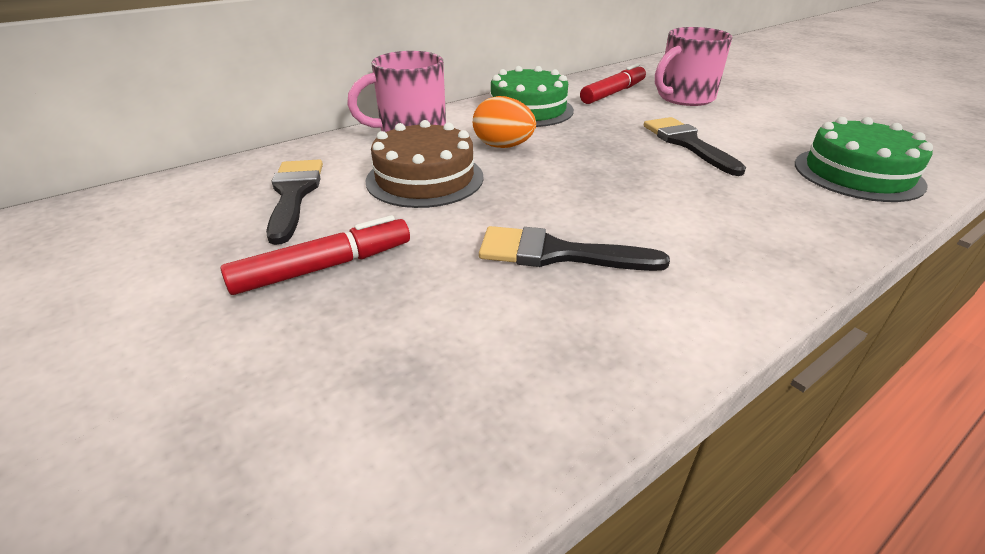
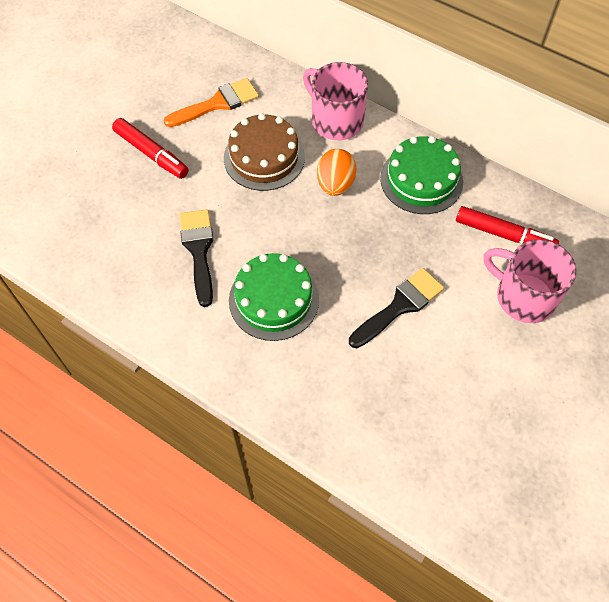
camera: 70 degrees right, 25 degrees up
(294, 194) = (217, 103): black brush -> orange brush
(857, 174) = (390, 431): green cake -> green cake (274, 299)

